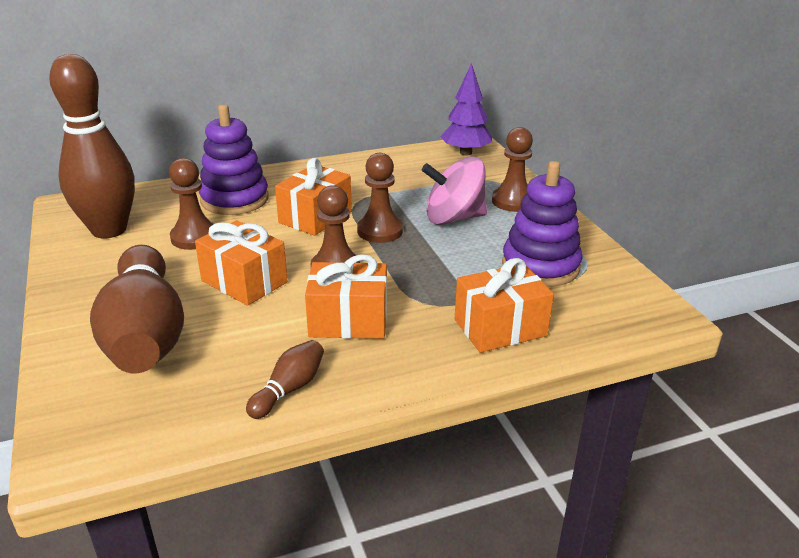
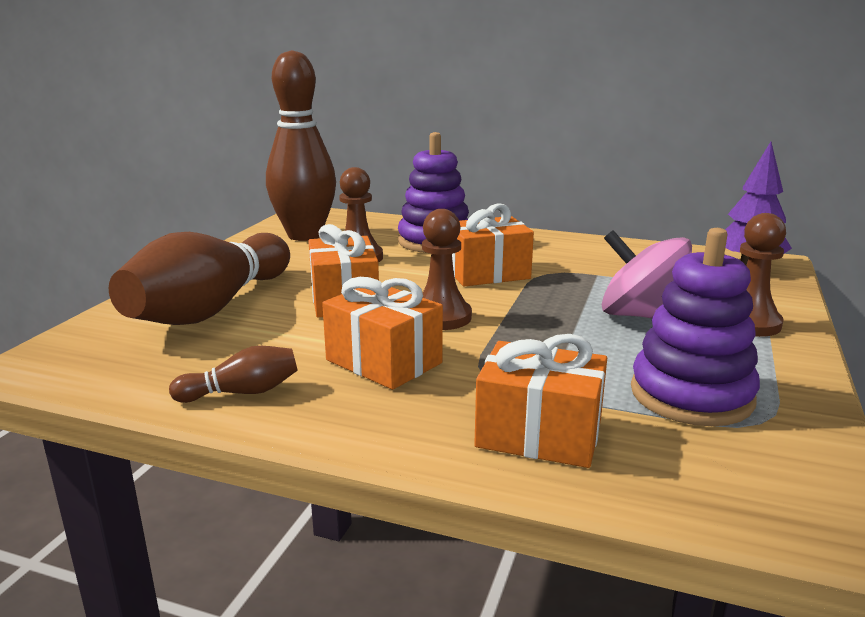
camera: 40 degrees right, 10 degrees down
(380, 231) = (536, 302): brown pawn -> none

